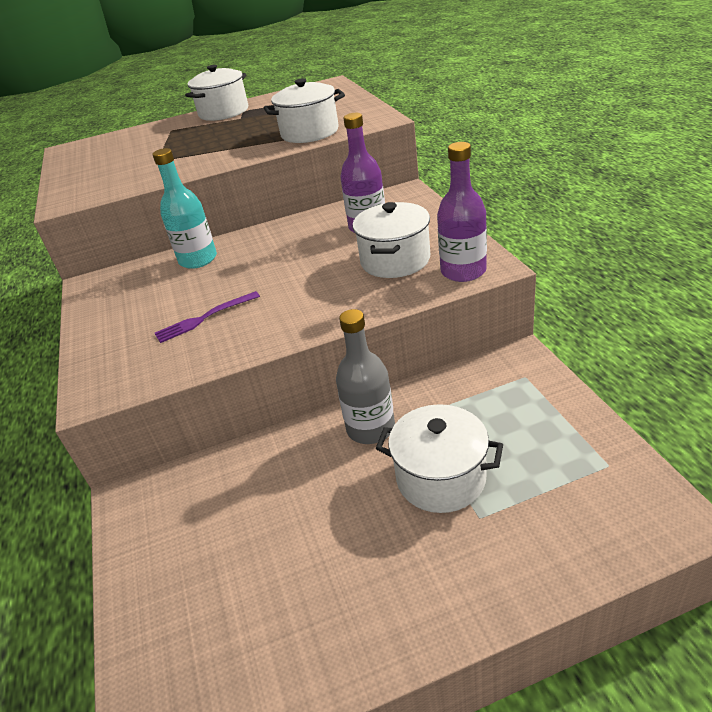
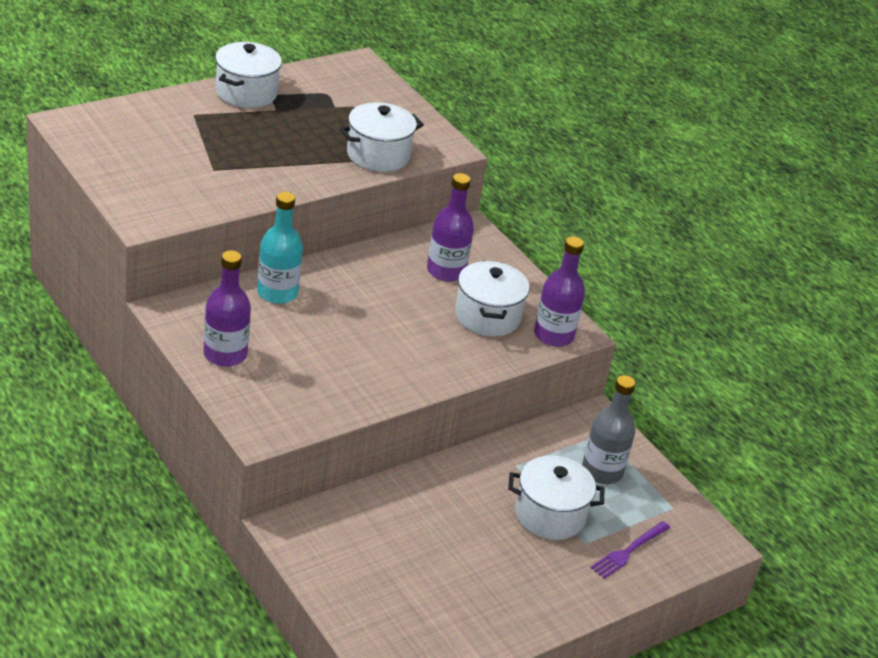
camera: 25 degrees left, 0 degrees up
(114, 316) = (225, 354): none -> purple bottle
(203, 319) = (324, 365): purple fork -> purple fork (628, 551)
(370, 428) = (481, 474): grey bottle -> grey bottle (602, 471)

